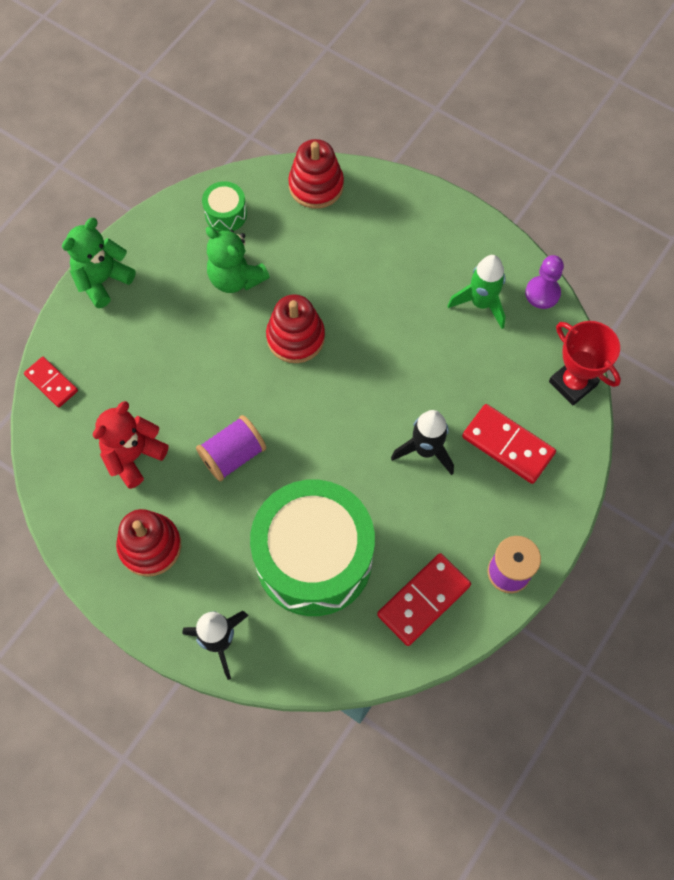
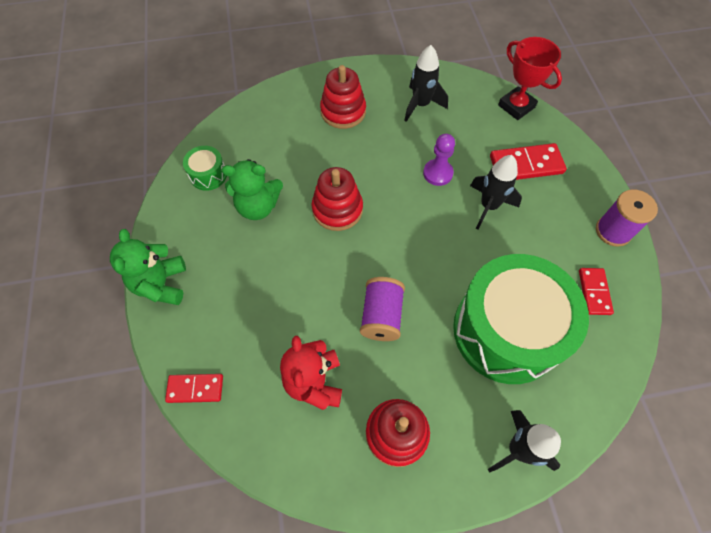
camera: 45 degrees left, 5 degrees down
(316, 185) = (250, 116): red stacking toy -> red stacking toy (343, 111)
(424, 600) = (594, 292): red domino -> red domino, size x0.63
(481, 303) = (421, 105): green rocket -> black rocket
(542, 293) = (445, 75): purple pawn -> purple pawn (437, 173)
(572, 383) = (516, 106): red trophy -> red trophy turned 45 degrees clockwise

